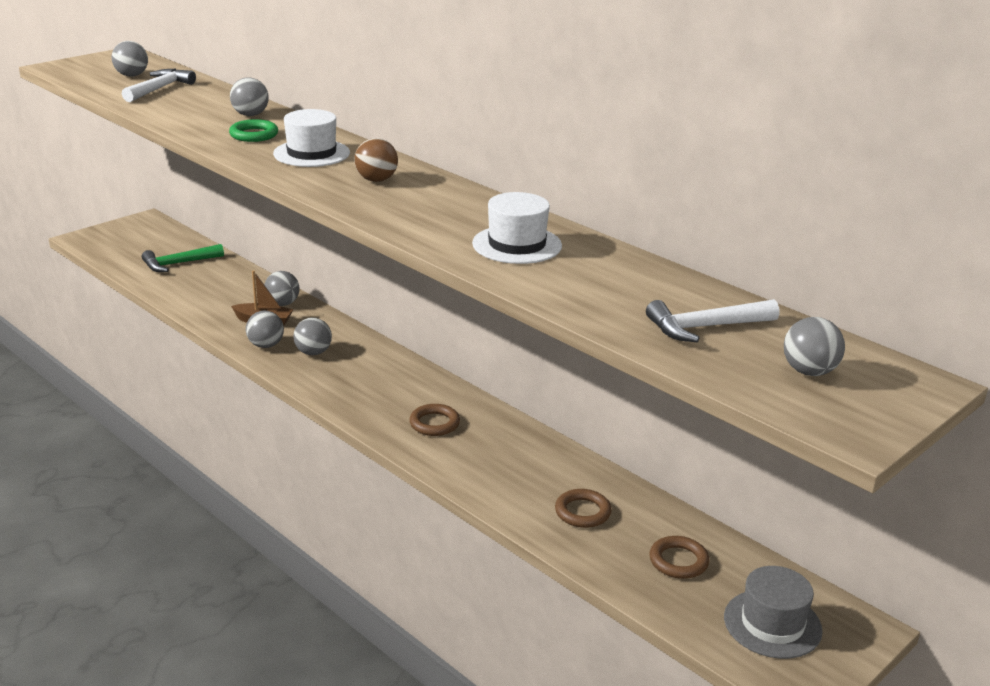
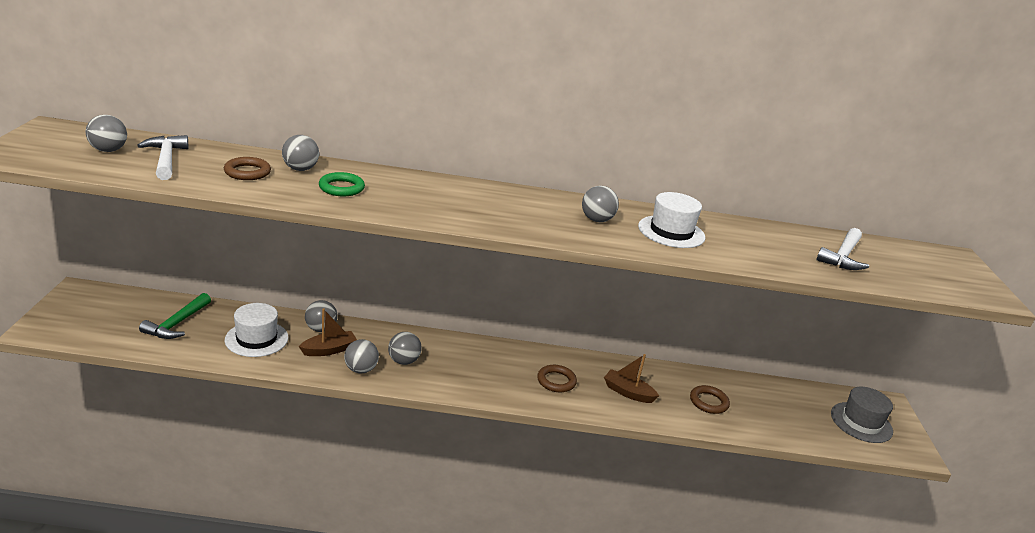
camera: 45 degrees left, 0 degrees up
(311, 153) = (417, 194): white hat -> white hat (256, 339)
(376, 180) = (503, 205): brown ball -> none
(498, 464) = (628, 392): none -> brown boat
(678, 561) = (784, 408): brown ring -> brown ring (247, 172)
(809, 371) = (919, 267): grey ball -> grey ball (597, 220)

